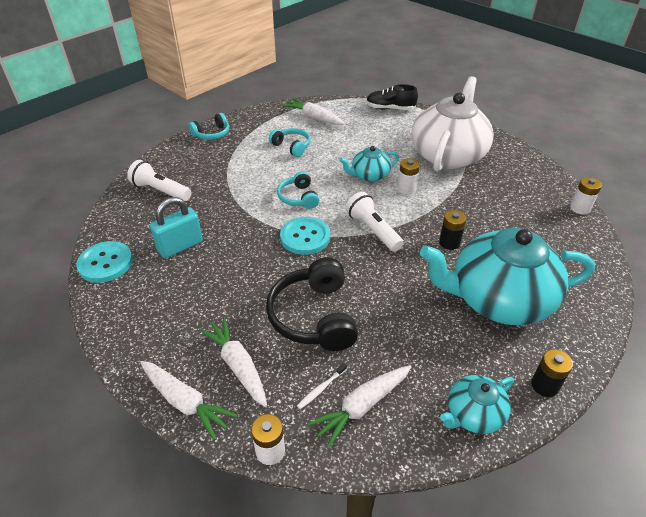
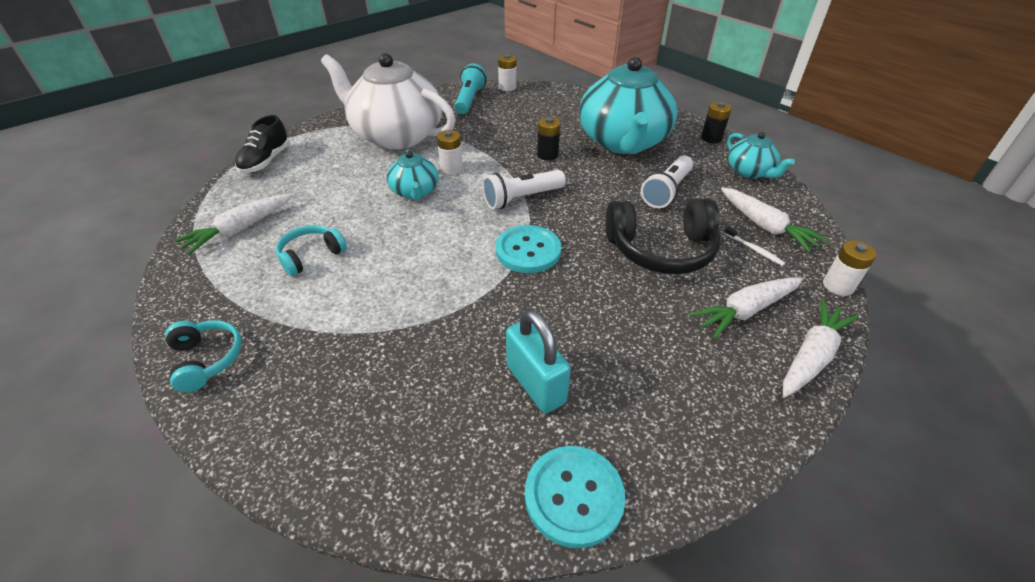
camera: 85 degrees left, 0 degrees up
(160, 191) = (372, 430): white flashlight -> white flashlight (667, 191)
(298, 197) = (444, 253): turquoise headphones -> none
(535, 186) = (469, 100): none -> turquoise flashlight

